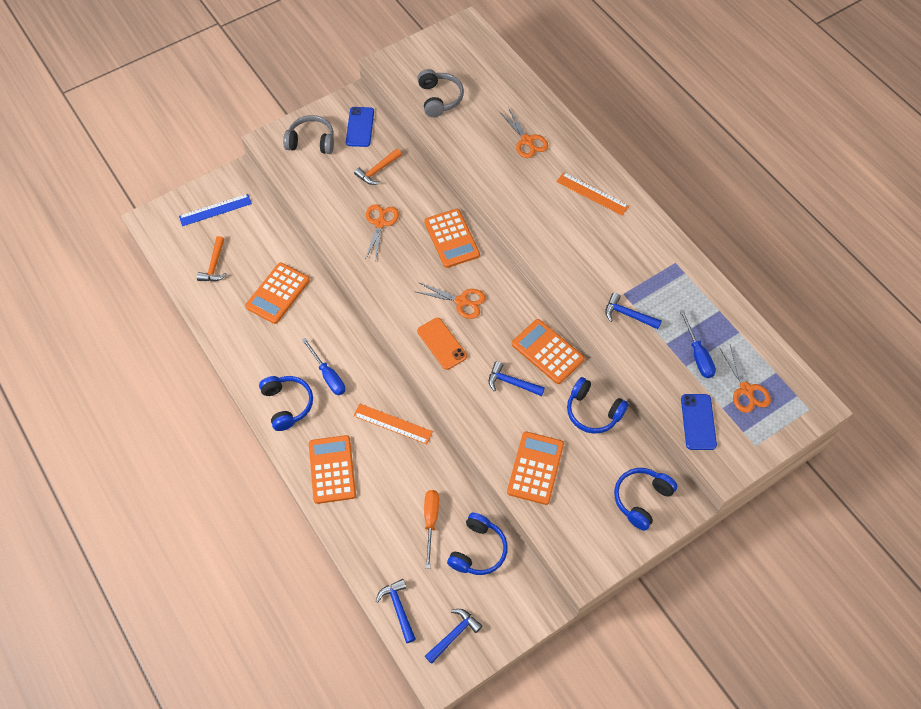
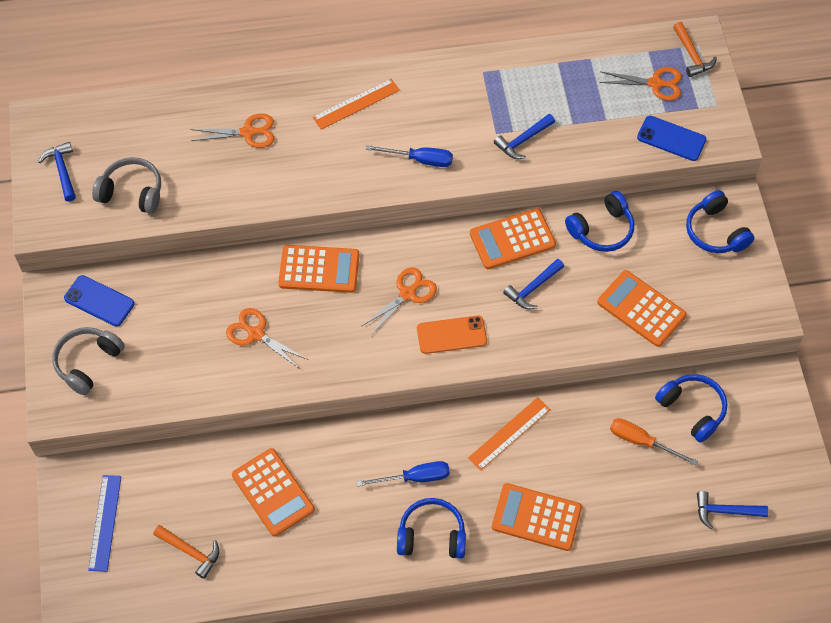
camera: 65 degrees left, 0 degrees up
(377, 170) = (177, 307): orange hammer -> orange hammer (692, 55)
(454, 634) = (773, 469): blue hammer -> blue hammer (62, 171)
(697, 355) = (598, 104): blue screwdriver -> blue screwdriver (419, 160)

